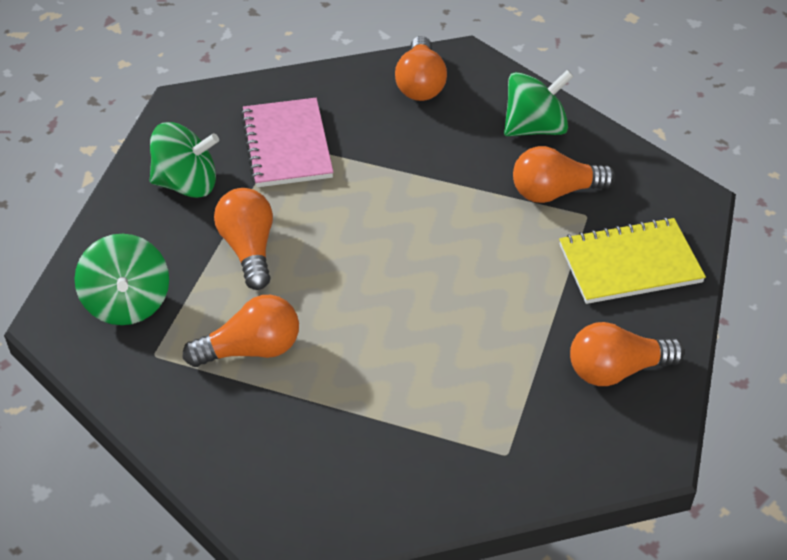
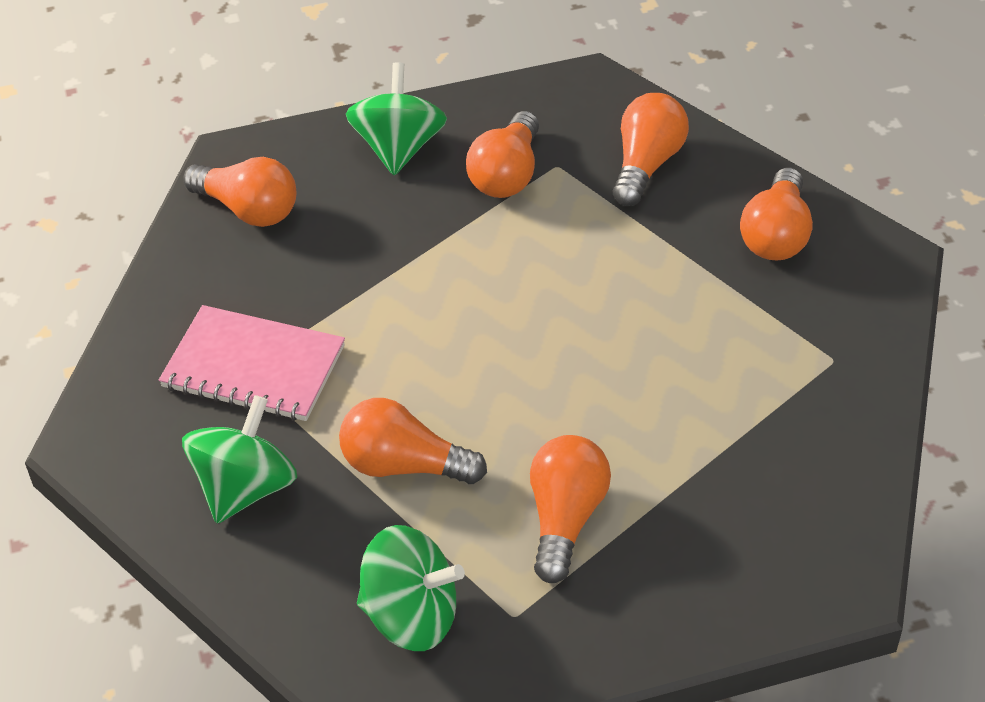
camera: 60 degrees left, 0 degrees up
(630, 264) = (646, 164): yellow notebook -> orange light bulb

